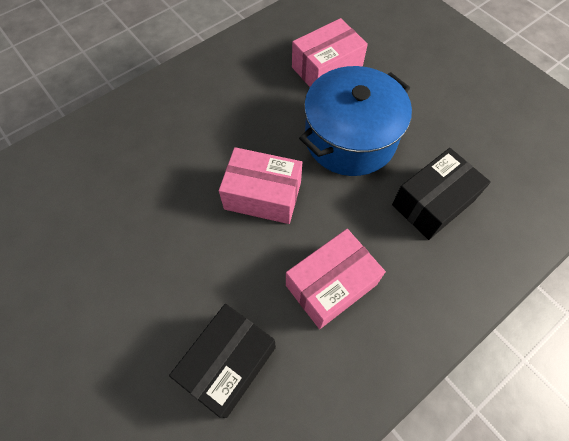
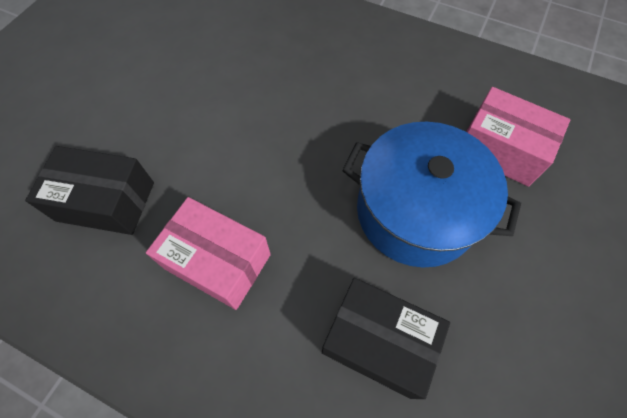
camera: 65 degrees right, 0 degrees up
(263, 195) = (294, 156): pink box -> none

